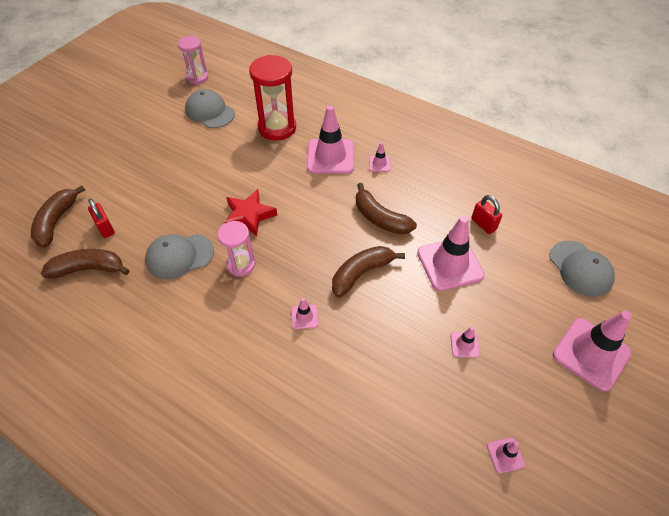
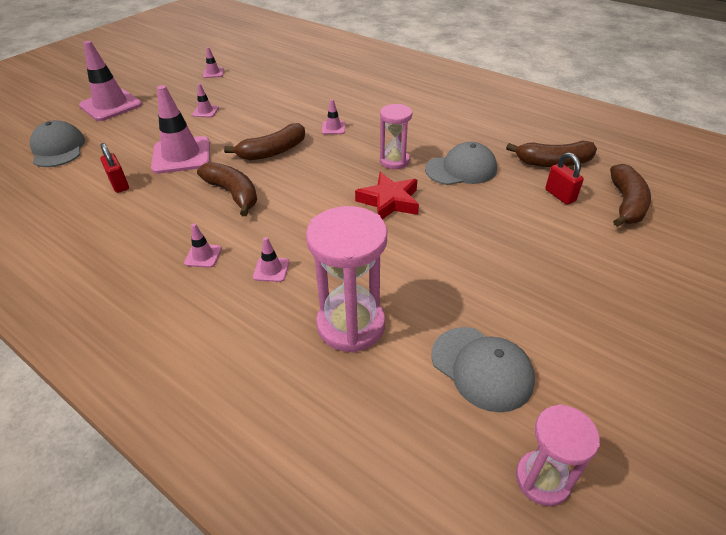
camera: 175 degrees left, 10 degrees down
(277, 128) = (351, 325): red hourglass -> pink hourglass
(330, 156) = (271, 270): pink traffic cone -> pink traffic cone, size x0.45

